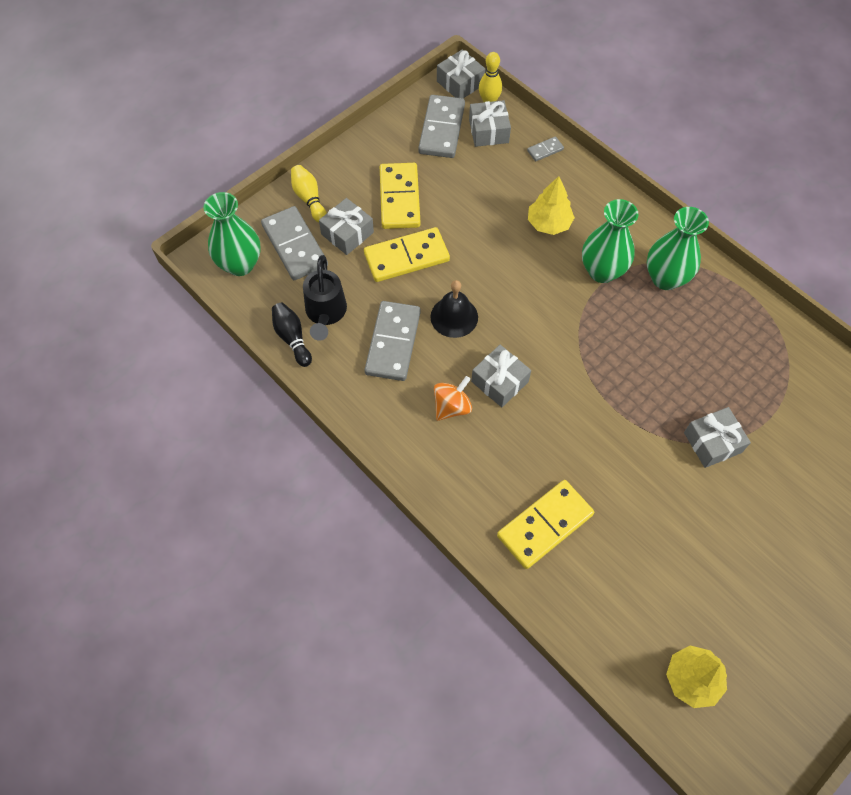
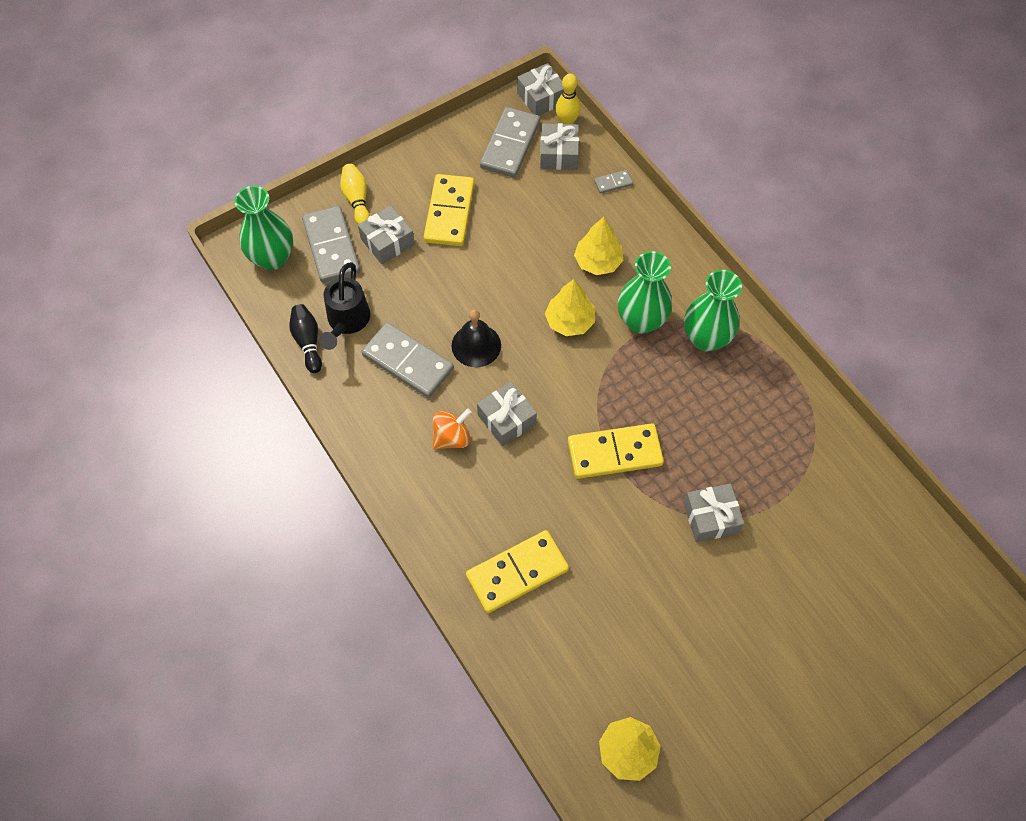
camera: 10 degrees right, 0 degrees up
(393, 342) = (407, 362): grey domino -> grey domino turned 75 degrees counterclockwise
(406, 257) = (442, 275): yellow domino -> yellow domino (614, 453)
(536, 281) = (569, 321): none -> yellow tree

